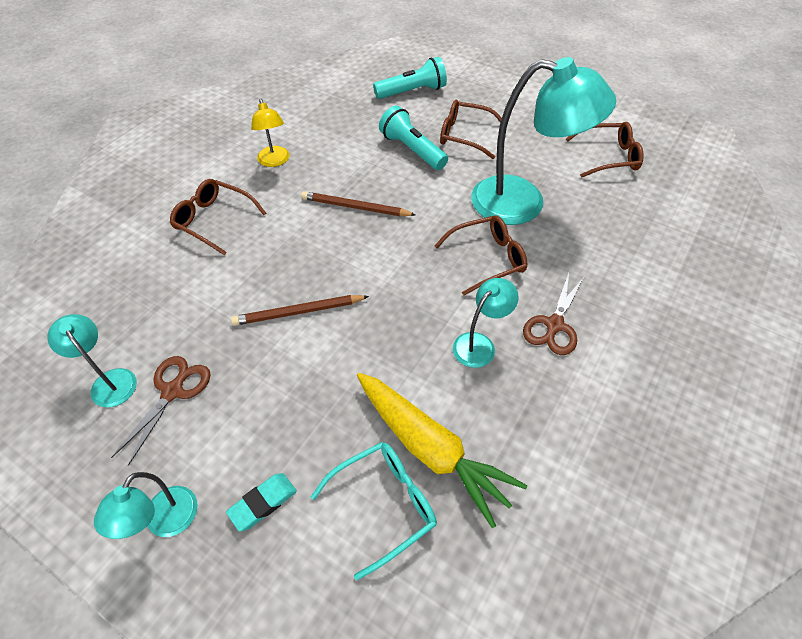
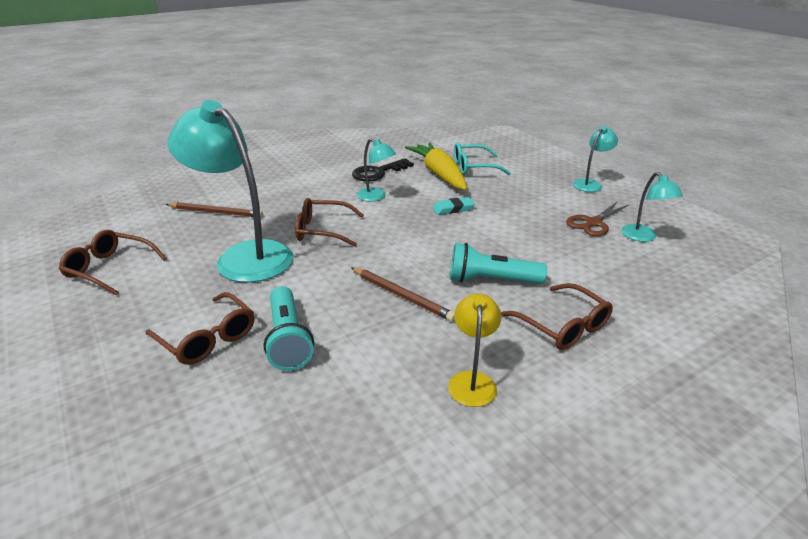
camera: 155 degrees left, 20 degrees down
(263, 503) = (536, 179): turquoise eraser -> turquoise eraser (453, 209)
(298, 312) = (492, 238): brown pencil -> brown pencil (216, 212)
(412, 92) = (184, 444): turquoise flashlight -> turquoise flashlight (491, 280)
(479, 344) = (376, 197): turquoise lamp -> turquoise lamp turned 120 degrees counterclockwise
(525, 413) = (378, 173): none -> black key
(554, 325) = (321, 193): brown scissors -> none

